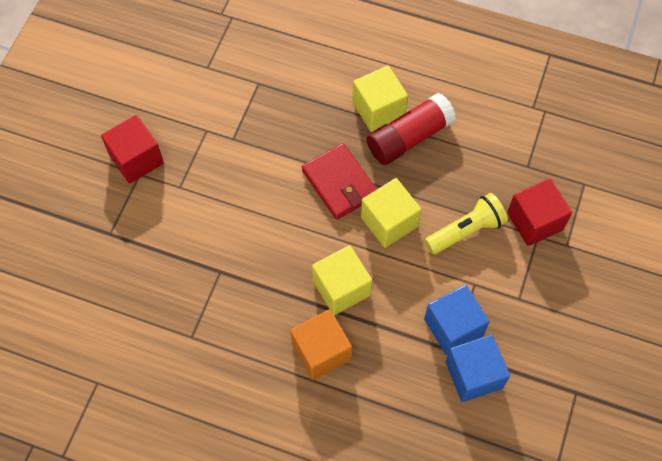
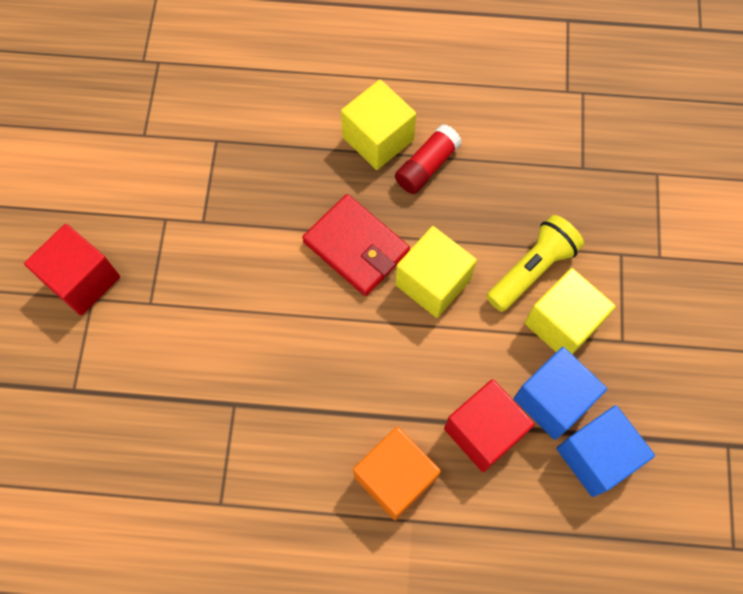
camera: 15 degrees left, 5 degrees up
(341, 288) = (397, 385): yellow cube -> yellow cube (562, 323)
(409, 138) = (427, 166): red glue stick -> red glue stick, size x0.64
(534, 221) = (612, 236): red cube -> red cube (484, 431)

